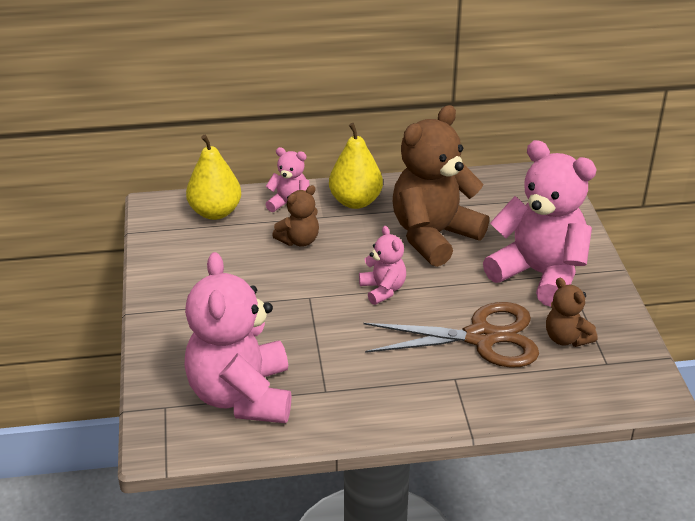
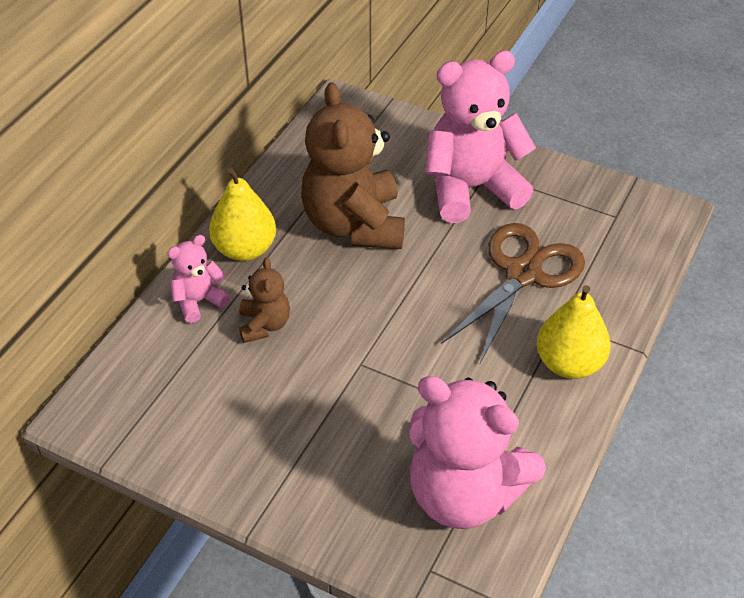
camera: 55 degrees left, 10 degrees up
(215, 212) = (146, 369): yellow pear -> yellow pear (569, 363)
(383, 289) = (399, 303): pink teddy bear -> none
(566, 338) = (567, 221): brown teddy bear -> none

